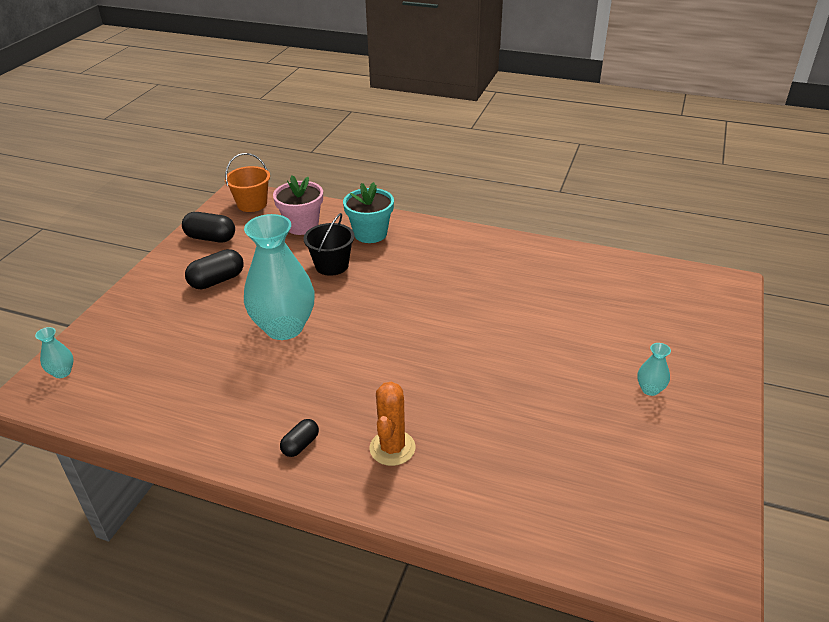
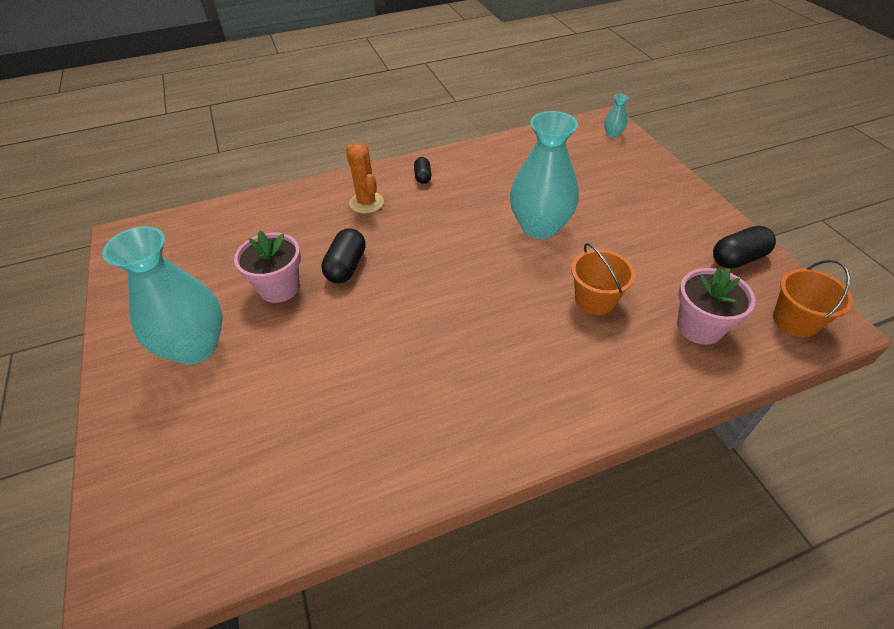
camera: 140 degrees right, 10 degrees up
(217, 280) = (651, 228): black capsule -> black capsule (346, 267)
(332, 265) = (595, 300): black bucket -> orange bucket
(370, 234) = (623, 364): turquoise flower pot -> none
(550, 402) = (279, 288): none -> pink flower pot
(650, 389) = (195, 347): turquoise vase -> turquoise vase, size x2.45

